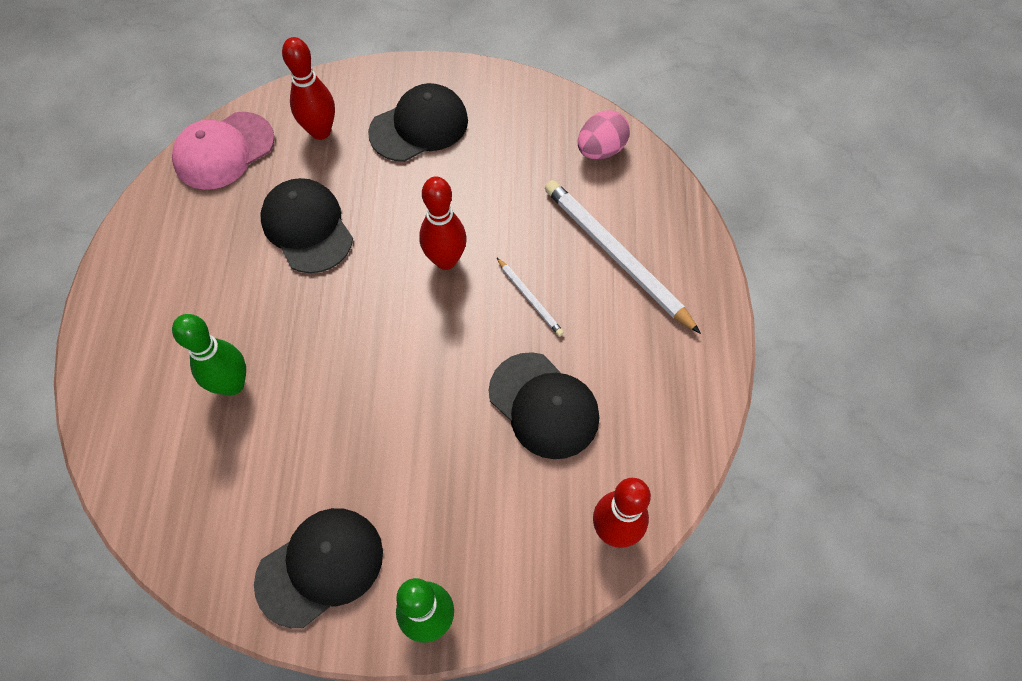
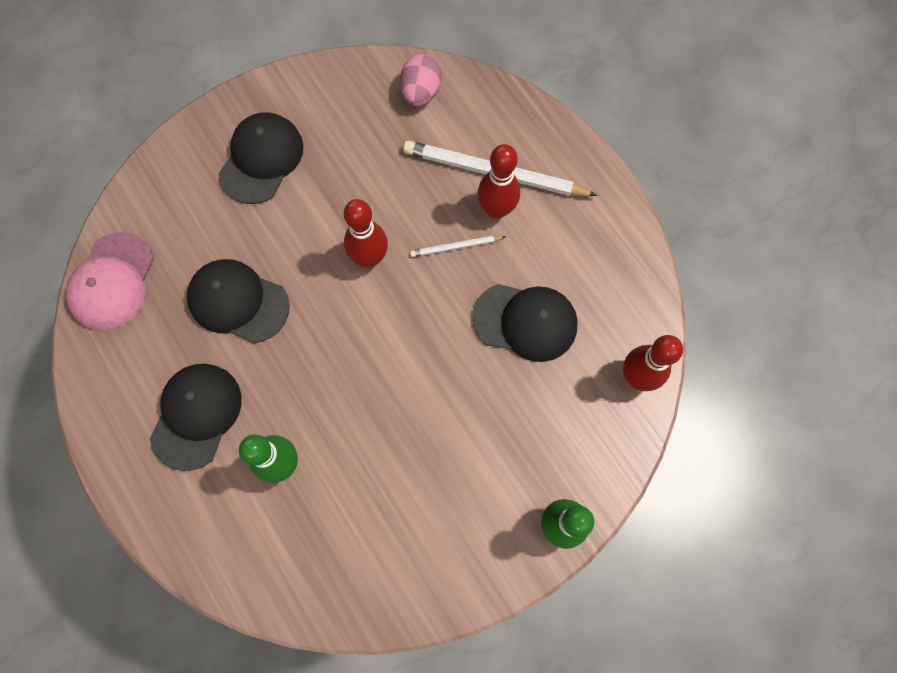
camera: 35 degrees left, 10 degrees up
(320, 131) = (182, 214): red bowling pin -> red bowling pin (496, 209)
(320, 567) = (457, 545): black cap -> black cap (196, 415)
(530, 298) = (456, 247): white pencil -> white pencil turned 150 degrees clockwise

